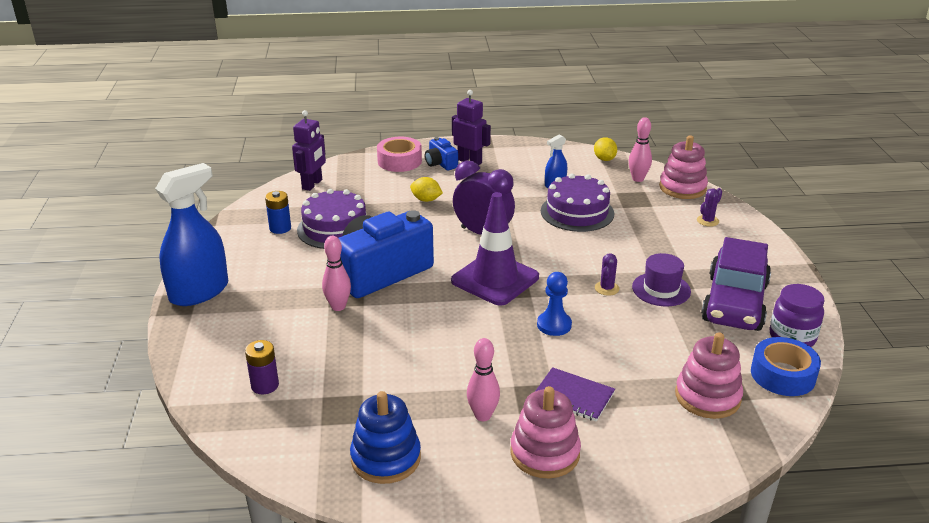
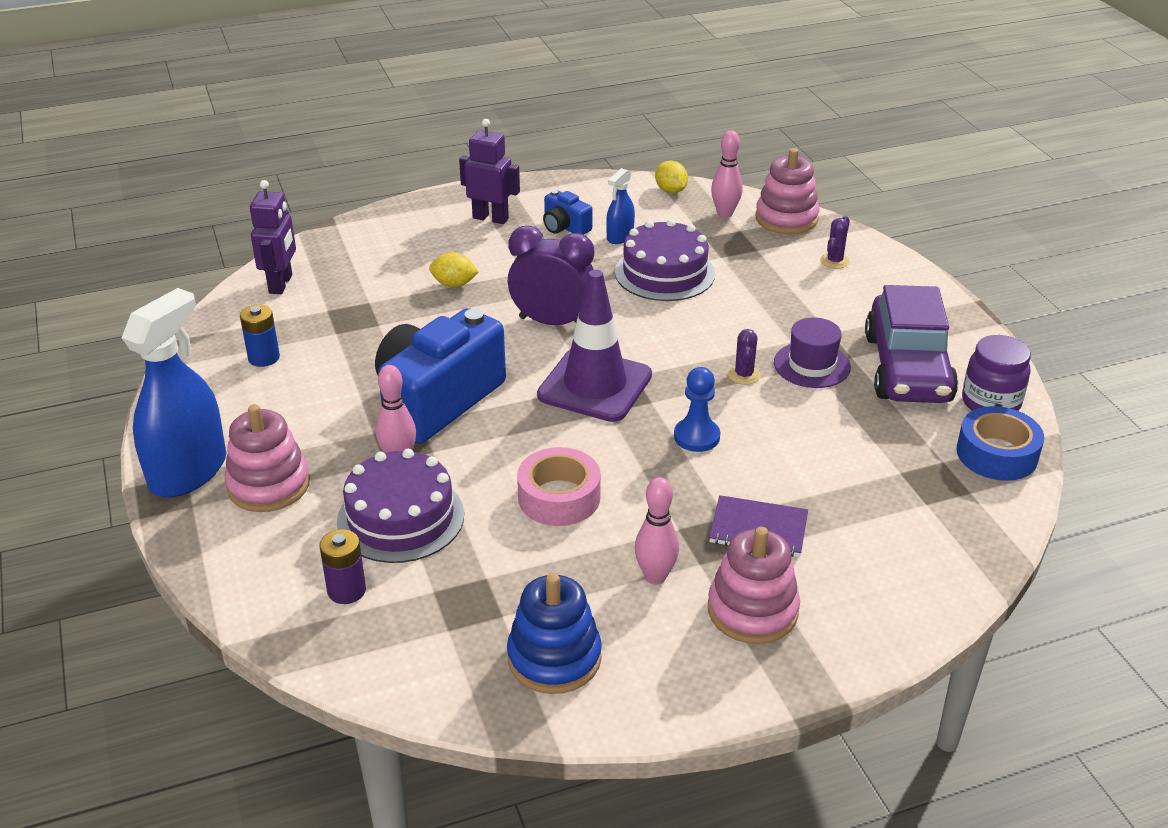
camera: 15 degrees left, 5 degrees up
(335, 228) = (343, 346): purple cake -> purple cake (400, 518)
(399, 161) = (392, 231): pink tape -> pink tape (559, 497)
(440, 163) = (451, 227): blue camera -> blue camera (565, 227)
(707, 397) = (920, 499): pink stacking toy -> pink stacking toy (268, 485)

